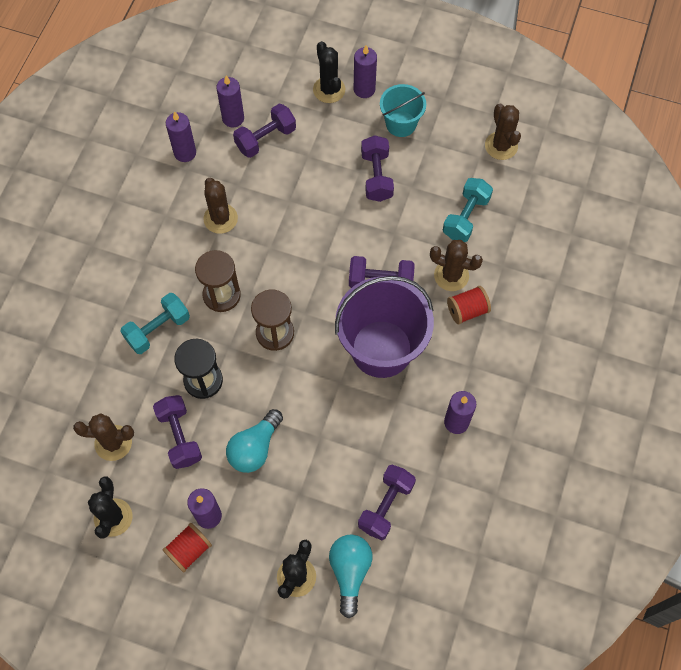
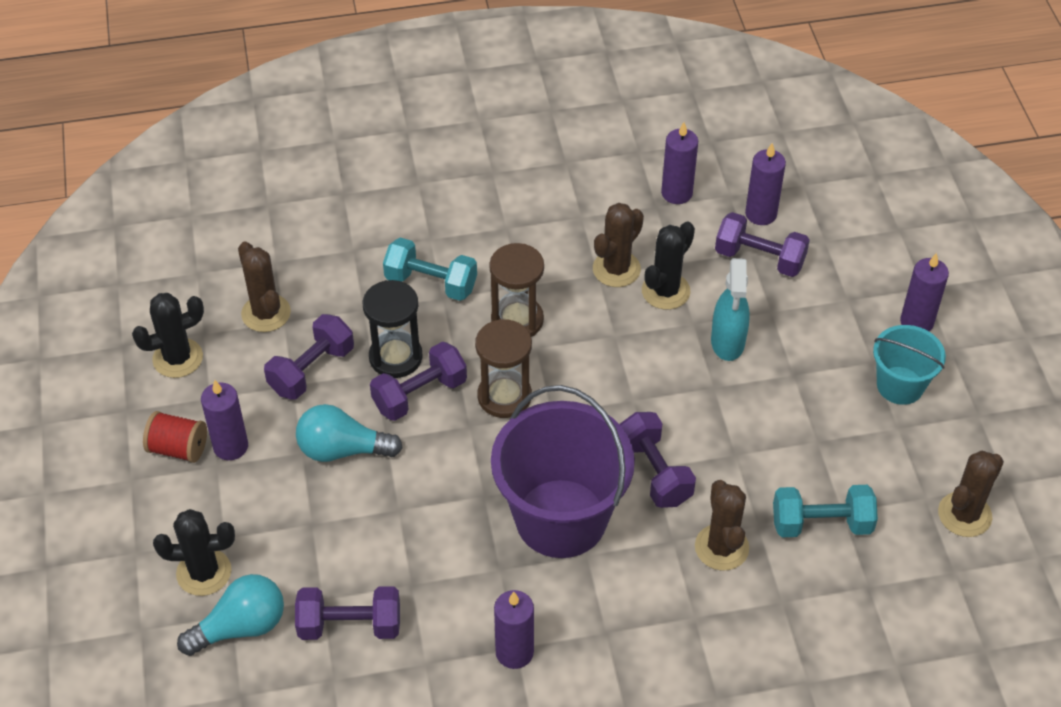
camera: 60 degrees right, 15 degrees down
(315, 191) = (727, 342): none -> turquoise spray bottle
(329, 90) = (883, 287): black cactus -> black cactus (665, 291)
(376, 176) = (801, 396): purple dumbbell -> purple dumbbell (419, 394)
(467, 310) = (684, 590): red spool -> none

